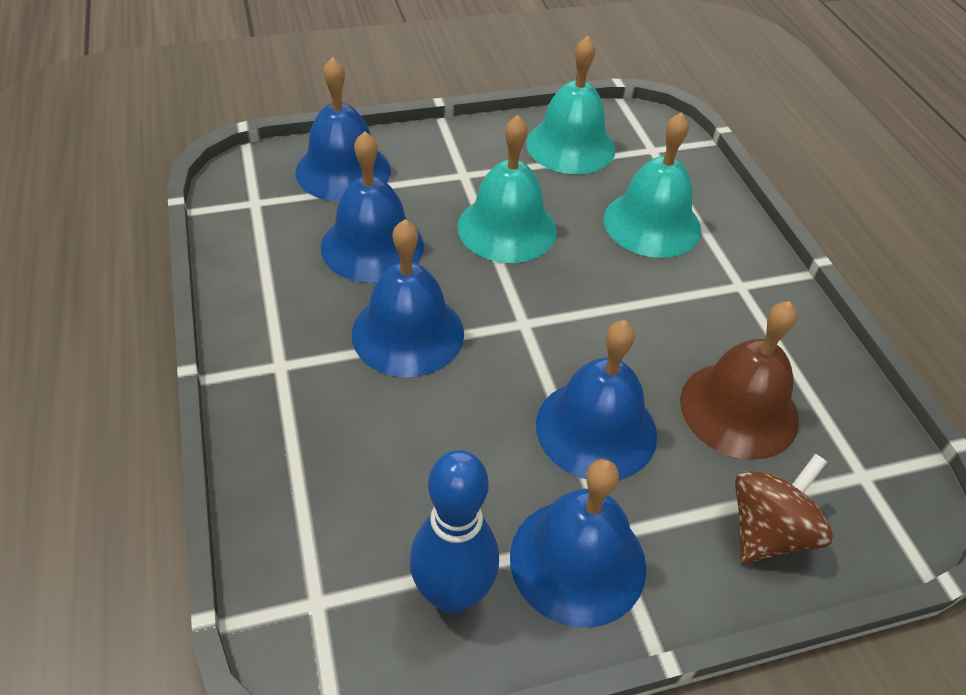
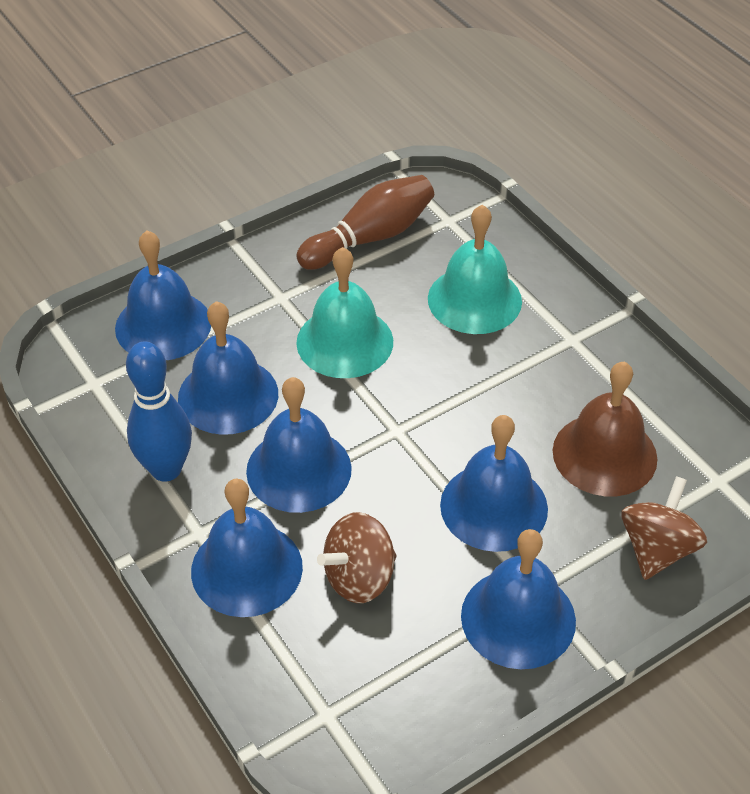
camera: 15 degrees left, 0 degrees up
(309, 415) = (246, 569): none -> blue bell
(420, 460) = (359, 577): none -> brown spinning top
(452, 594) = (431, 674): blue bowling pin -> blue bowling pin (166, 469)
(570, 146) = (370, 237): turquoise bell -> brown bowling pin

